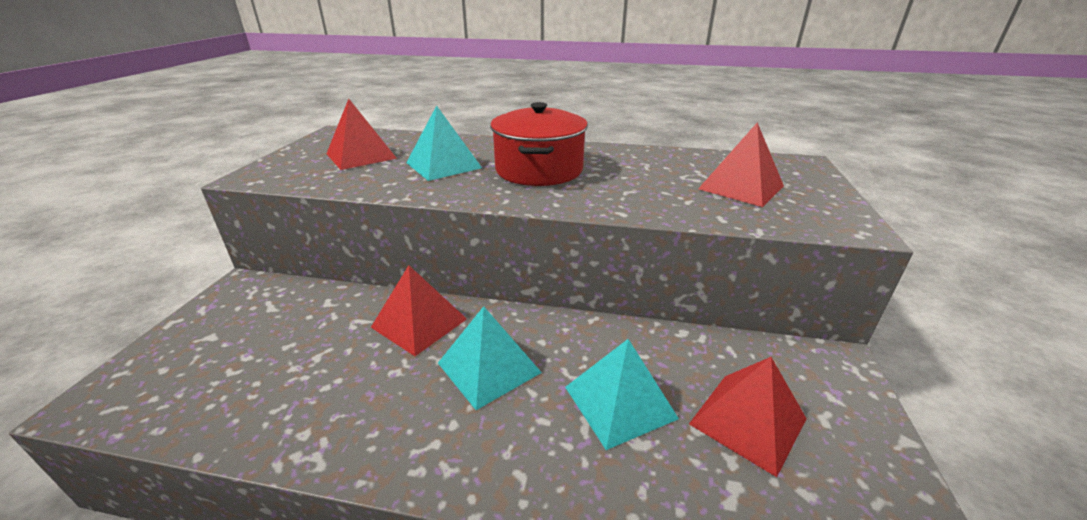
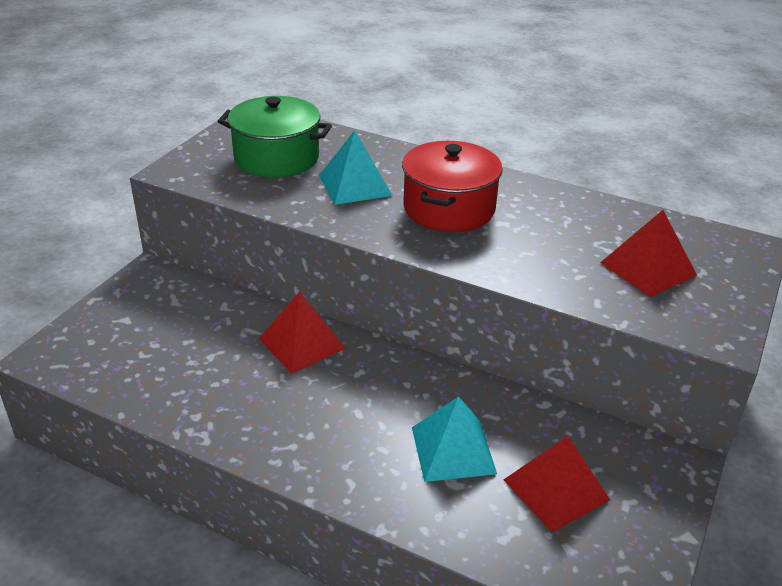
camera: 15 degrees right, 5 degrees up
(361, 156) = (276, 158): red pyramid -> green pot
(489, 367) = (352, 397): turquoise pyramid -> none

